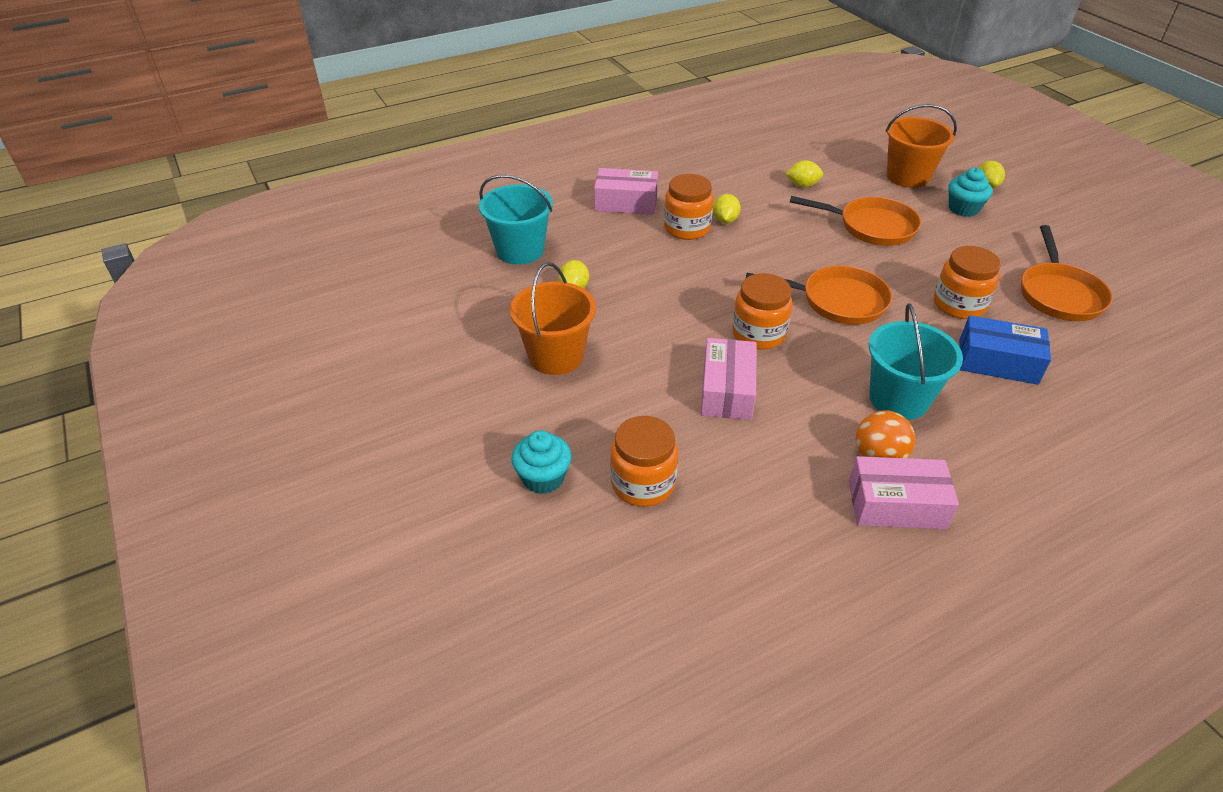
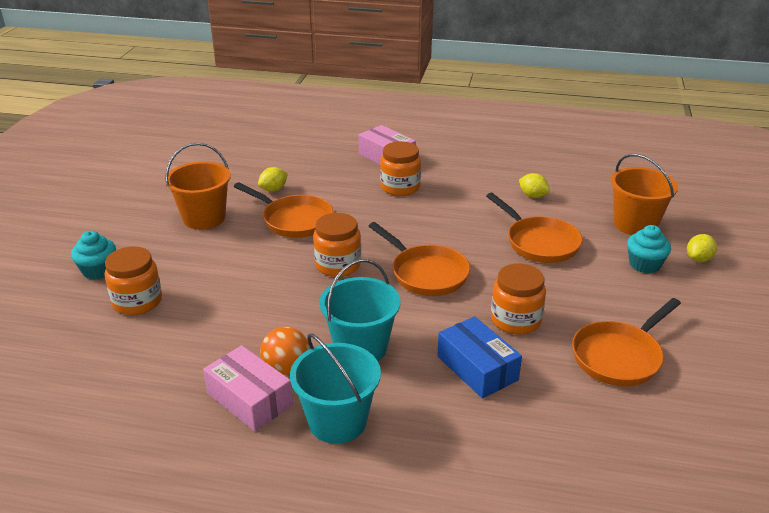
camera: 40 degrees right, 10 degrees down
(520, 250) = (279, 157): turquoise bucket -> turquoise bucket (337, 421)
(647, 311) = (294, 220): none -> orange pan
(725, 220) = (434, 193): yellow lemon -> none
(727, 390) = (263, 283): pink box -> none

